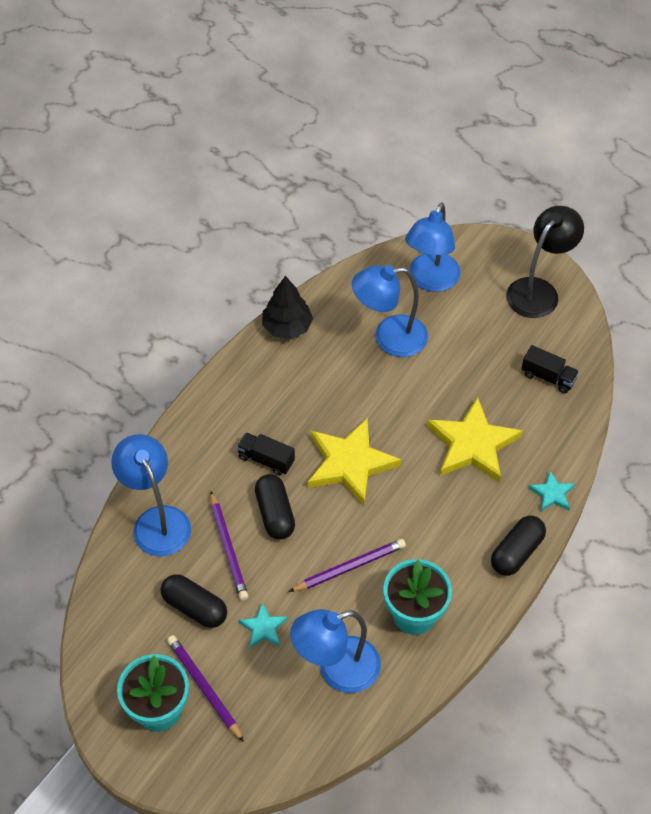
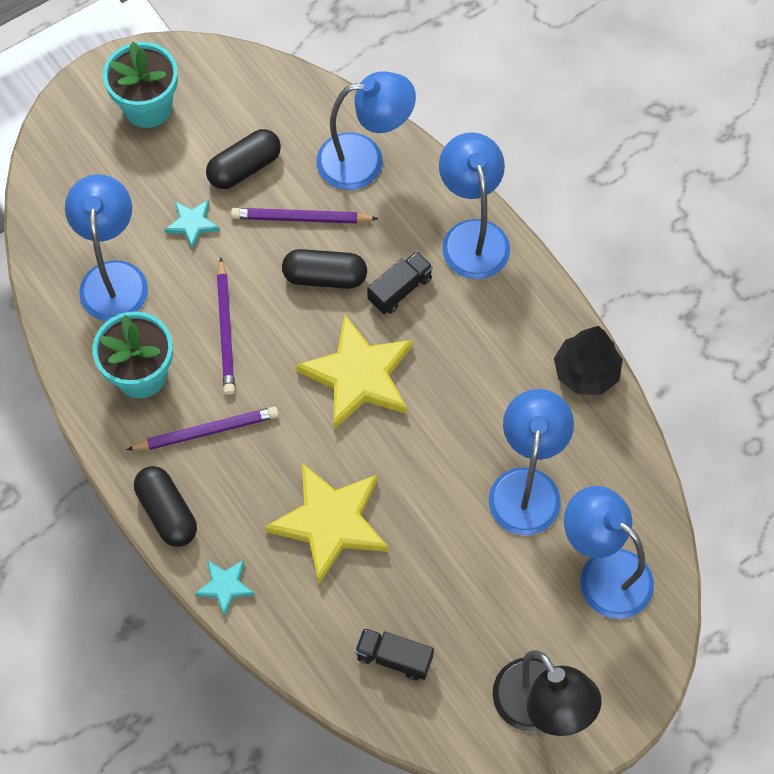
camera: 110 degrees right, 10 degrees up
(201, 426) = (472, 236): none -> blue lamp
(204, 688) = (151, 152): purple pencil -> purple pencil (206, 431)
(548, 377) = (394, 658): black truck -> black truck turned 60 degrees clockwise

